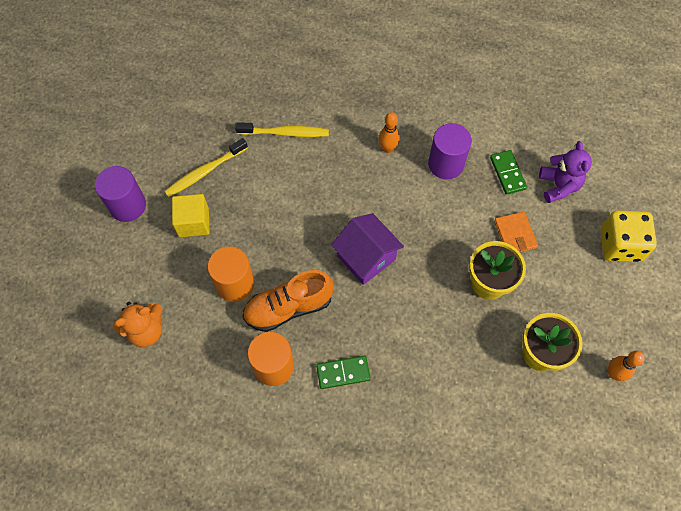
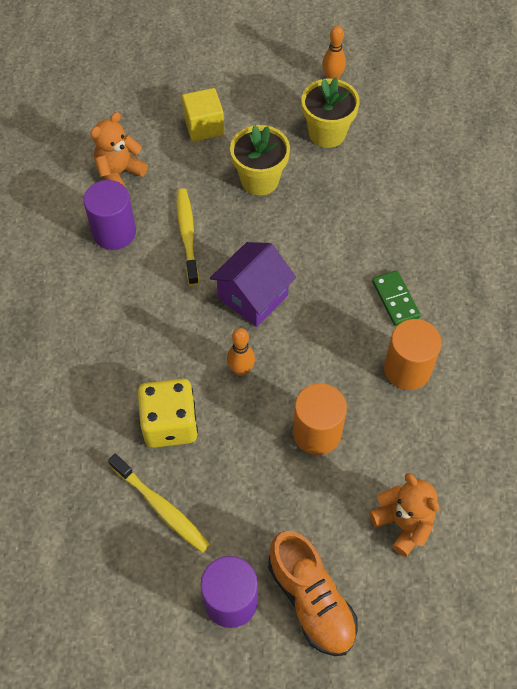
camera: 100 degrees left, 5 degrees down
(193, 222) = (241, 503): yellow cube -> yellow cube (204, 126)
(285, 133) = (87, 417): yellow toothbrush -> yellow toothbrush (187, 235)
(288, 307) = (333, 367): orange shoe -> orange shoe (311, 600)
(388, 148) = (98, 294): orange bowling pin -> orange bowling pin (241, 370)
(507, 173) = (119, 173): green domino -> orange teddy bear
(515, 234) = (197, 161): orange wallet -> none
(558, 186) = (130, 127): purple teddy bear -> none
(620, 245) = (193, 76): yellow dice -> yellow dice (170, 424)

